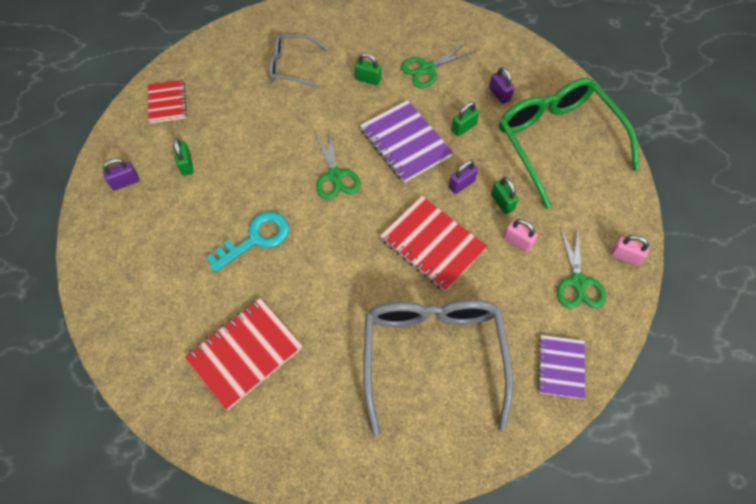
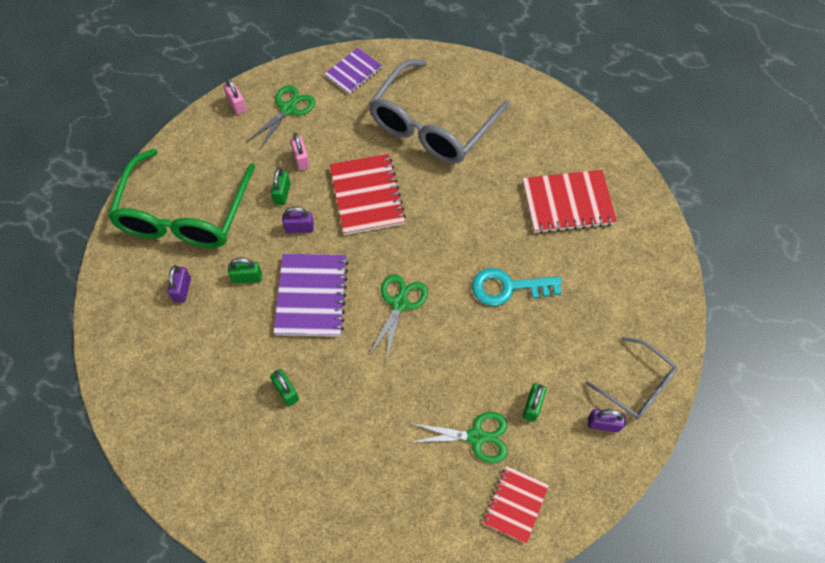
camera: 145 degrees left, 0 degrees up
(292, 66) = (350, 464): grey glasses -> grey glasses (636, 385)
(427, 69) = (219, 364): green scissors -> green scissors (476, 437)

